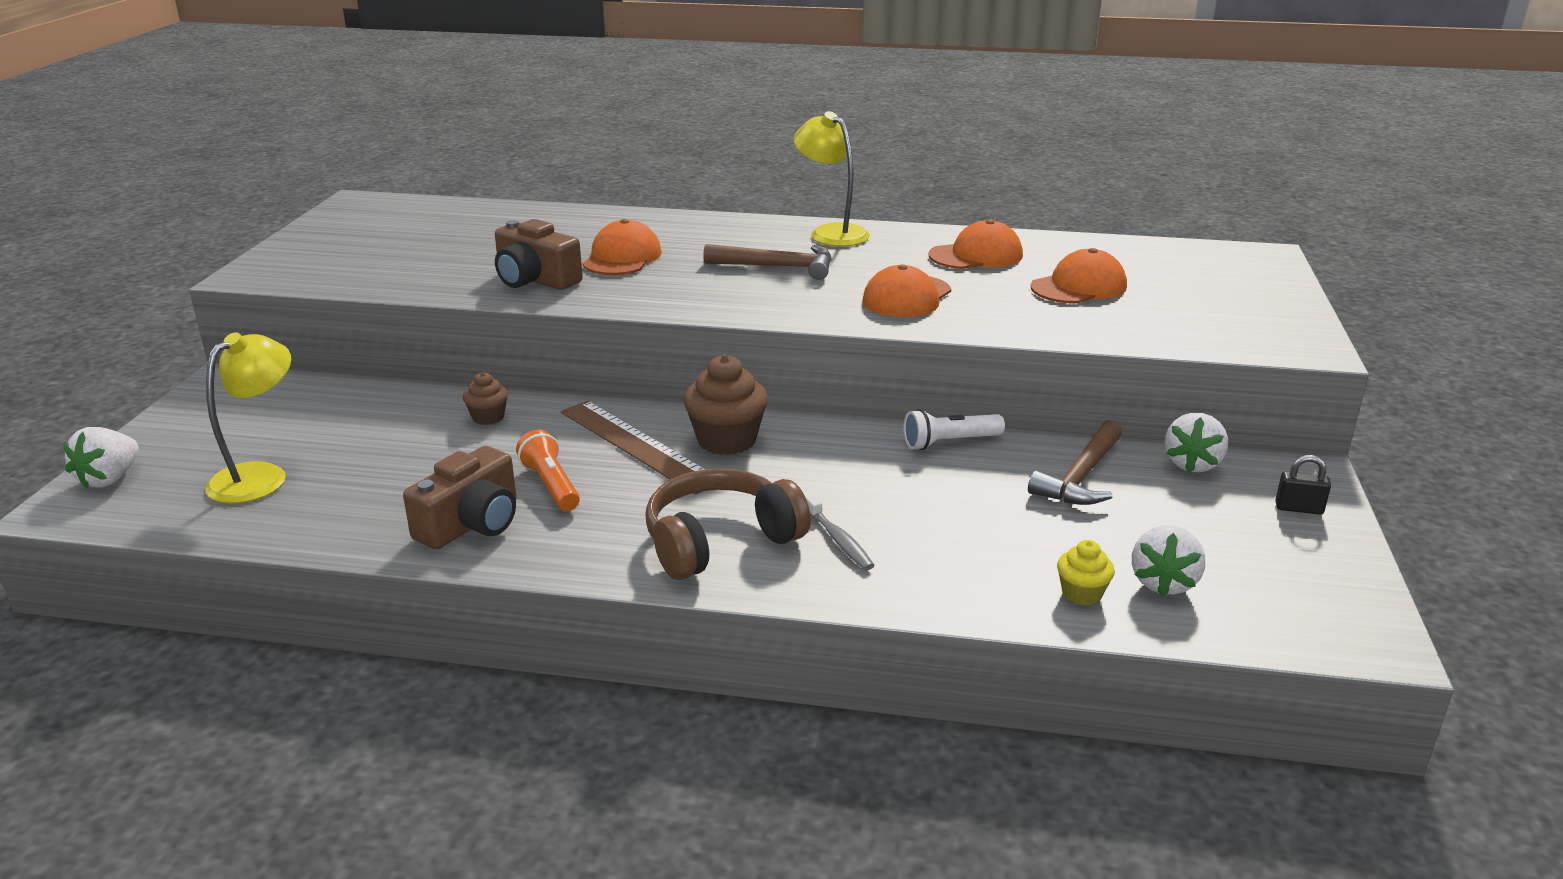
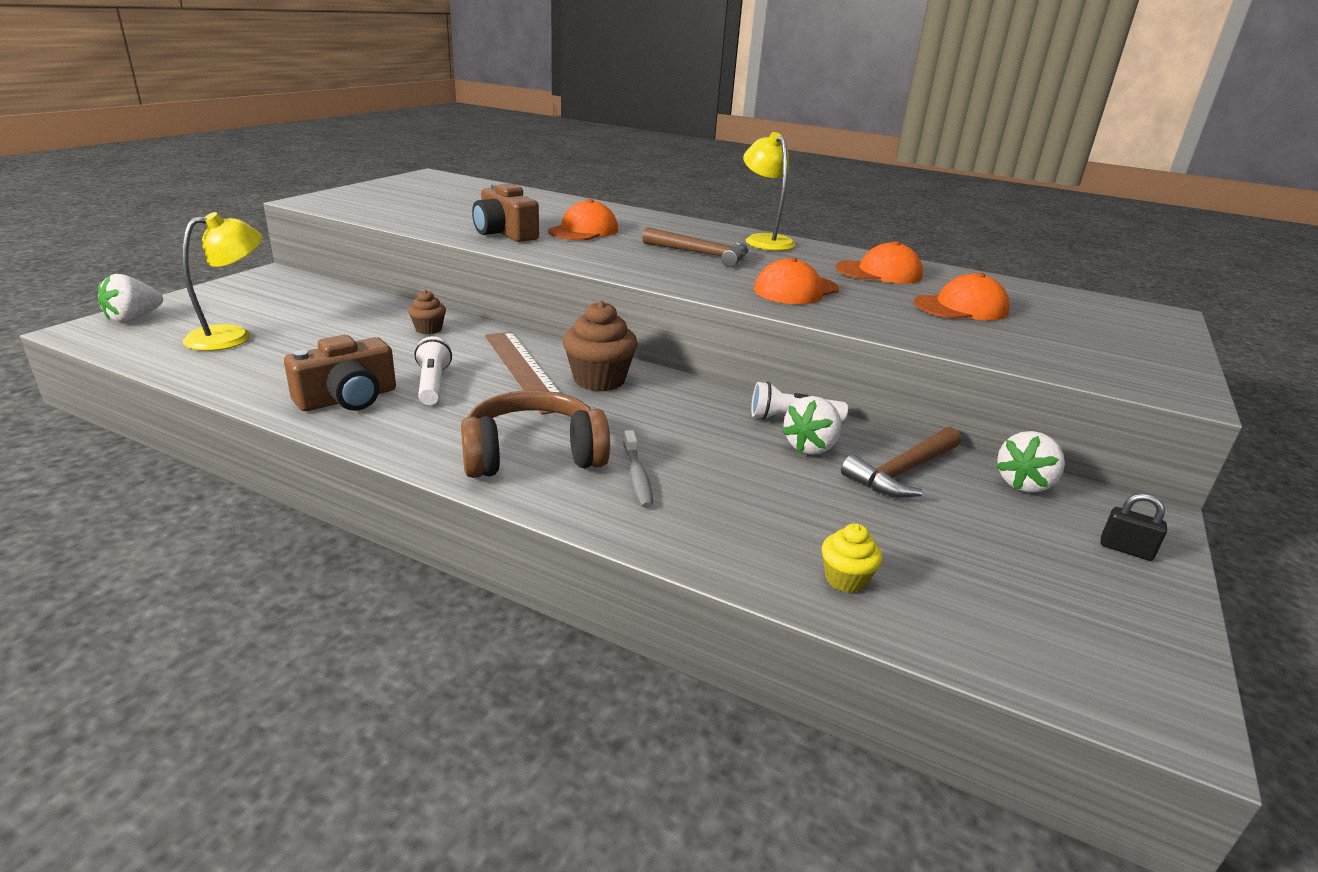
camera: 15 degrees right, 0 degrees up
(551, 485) = (432, 384): orange flashlight -> white flashlight
(1163, 583) = (939, 589): white strawberry -> white strawberry (810, 447)

